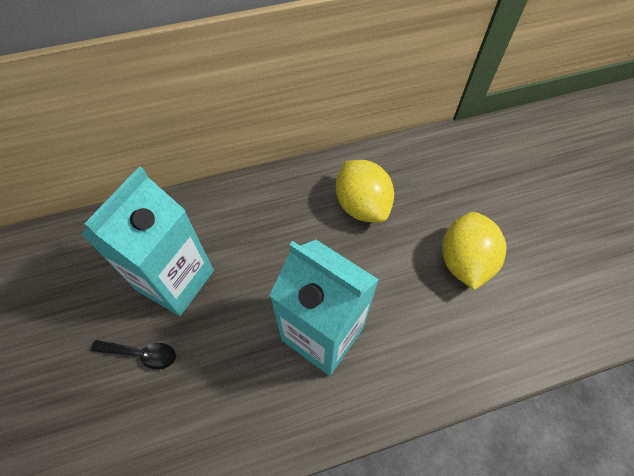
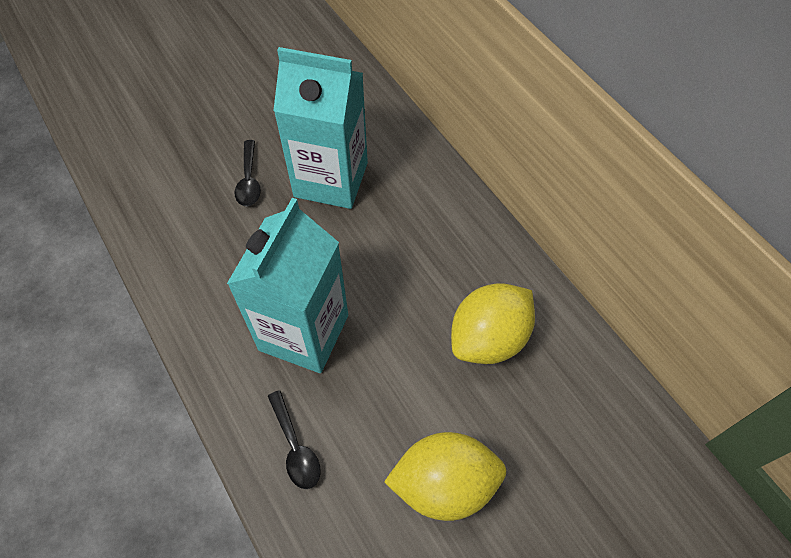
camera: 75 degrees right, 0 degrees up
(422, 360) = (295, 447): none -> black spoon

